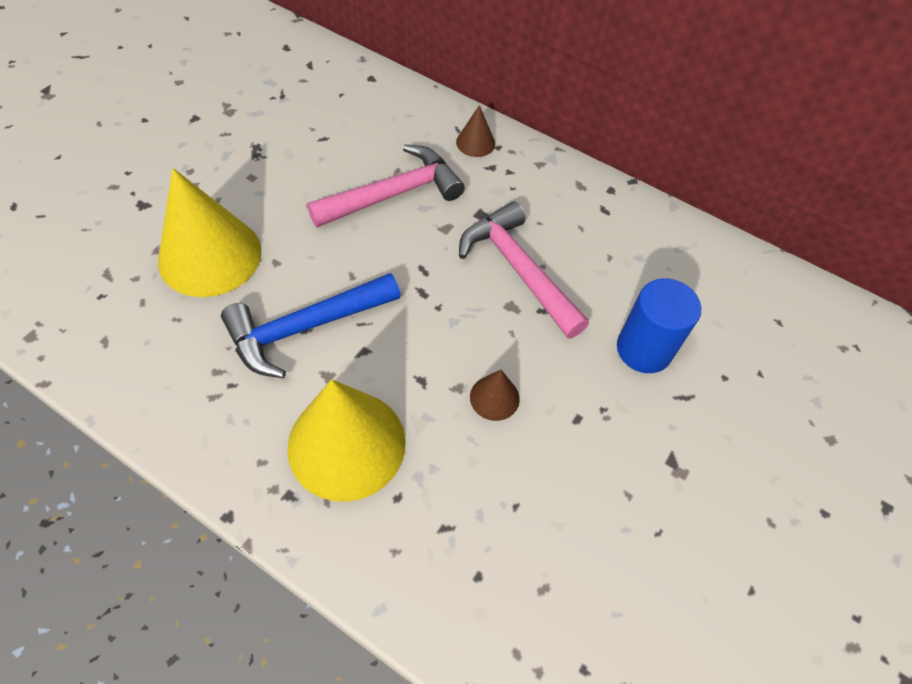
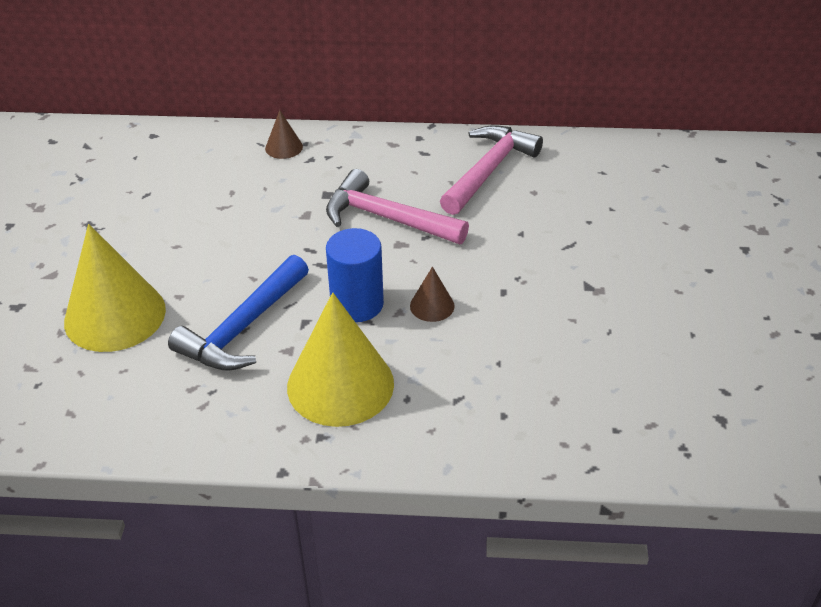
camera: 25 degrees left, 15 degrees down
(394, 194) = (243, 209): pink hammer -> pink hammer (489, 170)
(644, 349) = (519, 229): blue cylinder -> blue cylinder (357, 304)

